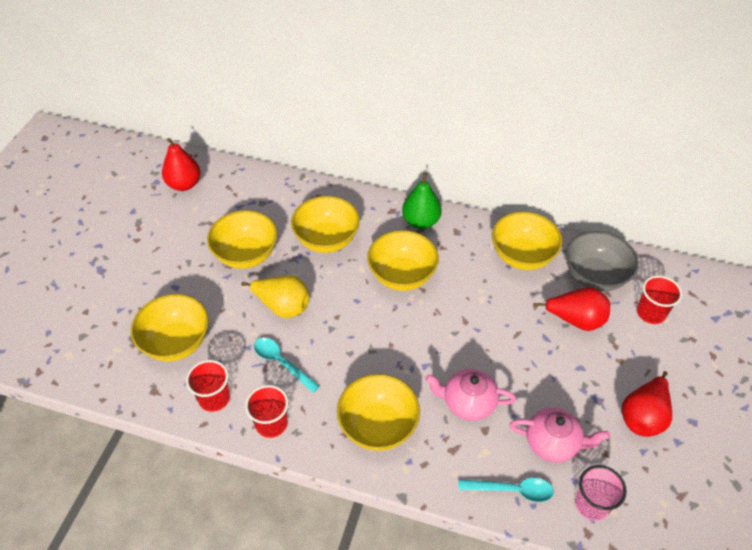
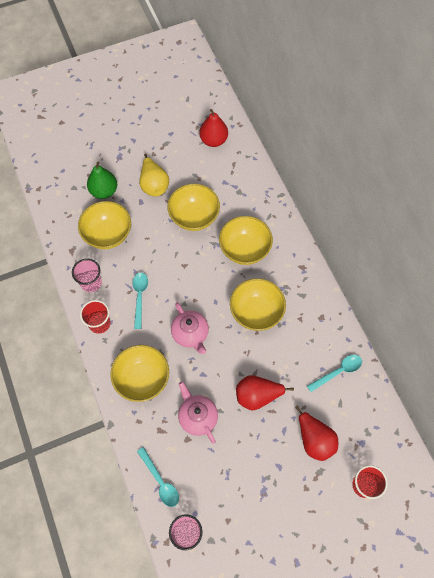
camera: 50 degrees right, 15 degrees up
(214, 398) = (91, 283): red cup -> pink cup
(283, 306) = (176, 266): yellow pear -> yellow pear (154, 185)
(421, 221) = (309, 290): green pear -> green pear (104, 191)
(522, 256) = (338, 372): yellow bowl -> turquoise spoon
(553, 443) = (210, 484): pink teapot -> pink teapot (190, 334)
(595, 276) = (363, 429): grey bowl -> none
(643, 416) = (274, 528): red pear -> red pear (257, 396)

